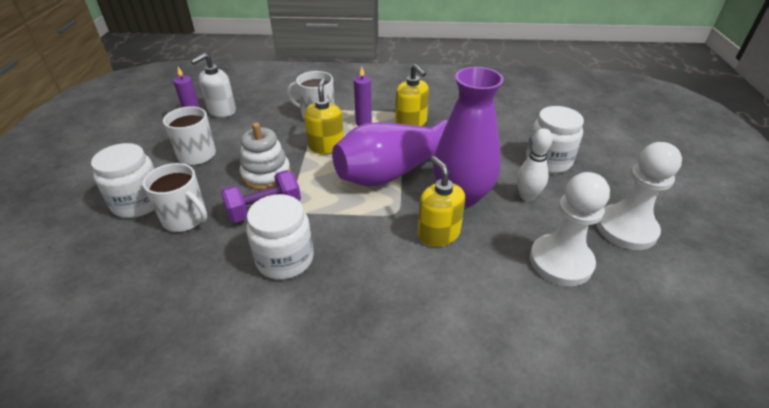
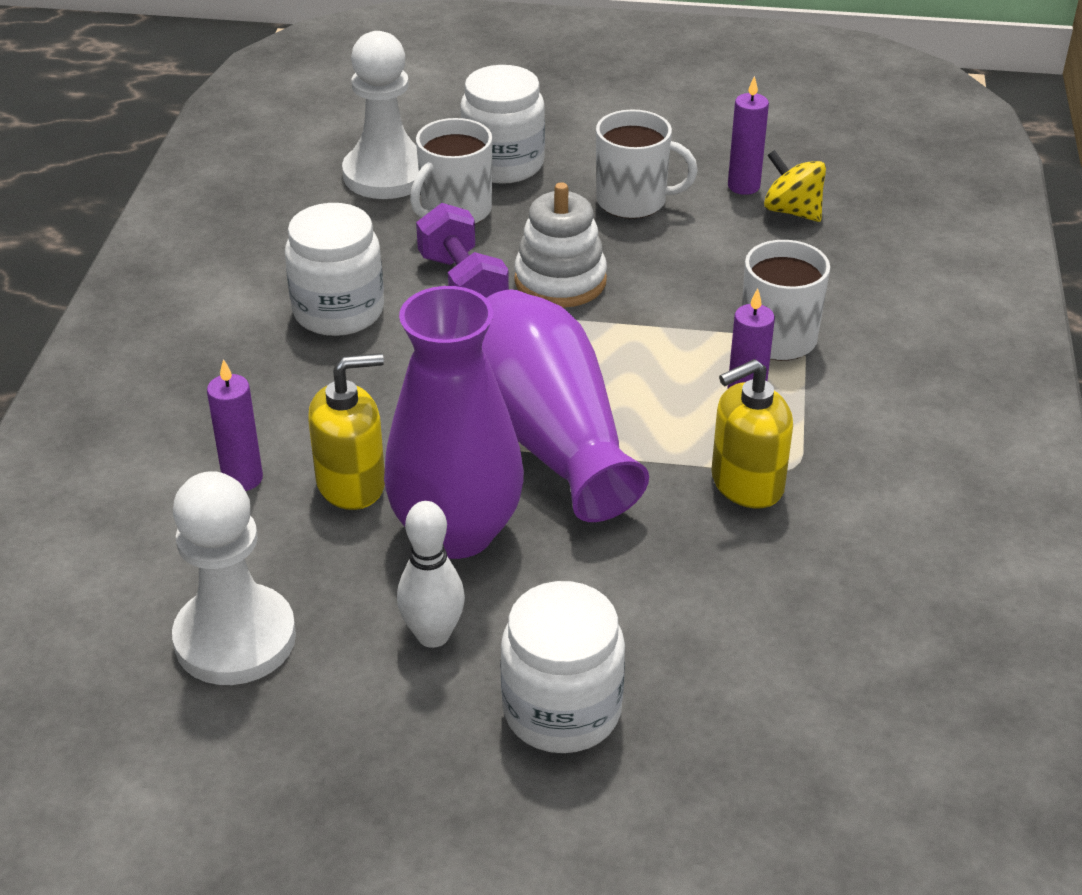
camera: 95 degrees right, 0 degrees up
(221, 111) = (792, 211): white soap dispenser -> yellow spinning top
(326, 147) = (649, 351): yellow soap dispenser -> none
(445, 279) = (242, 479): none -> purple candle
(626, 229) = (293, 778): white pawn -> white pawn (386, 175)

